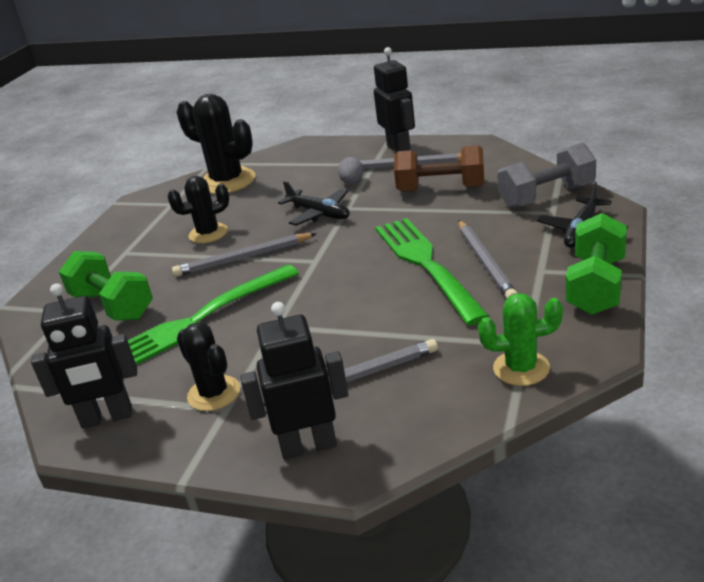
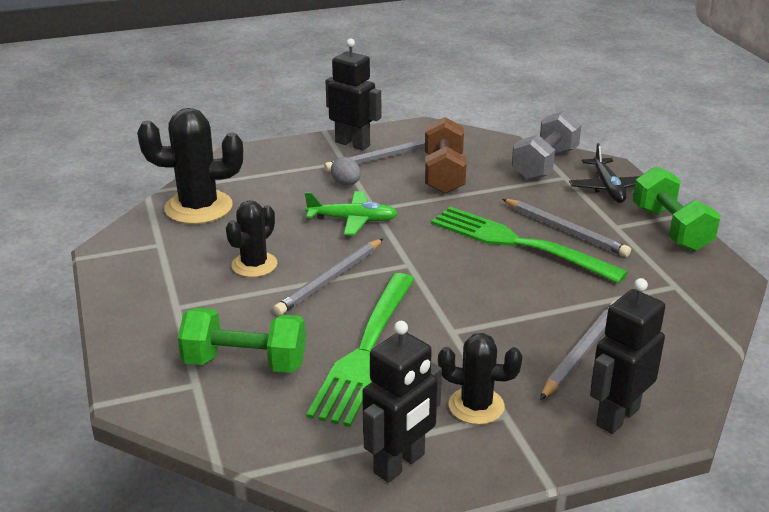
camera: 40 degrees left, 0 degrees up
(319, 213) = (352, 220): black plane -> green plane
(441, 189) = (443, 174): brown dumbbell -> brown dumbbell turned 60 degrees counterclockwise
(521, 368) = (695, 305): green cactus -> none

